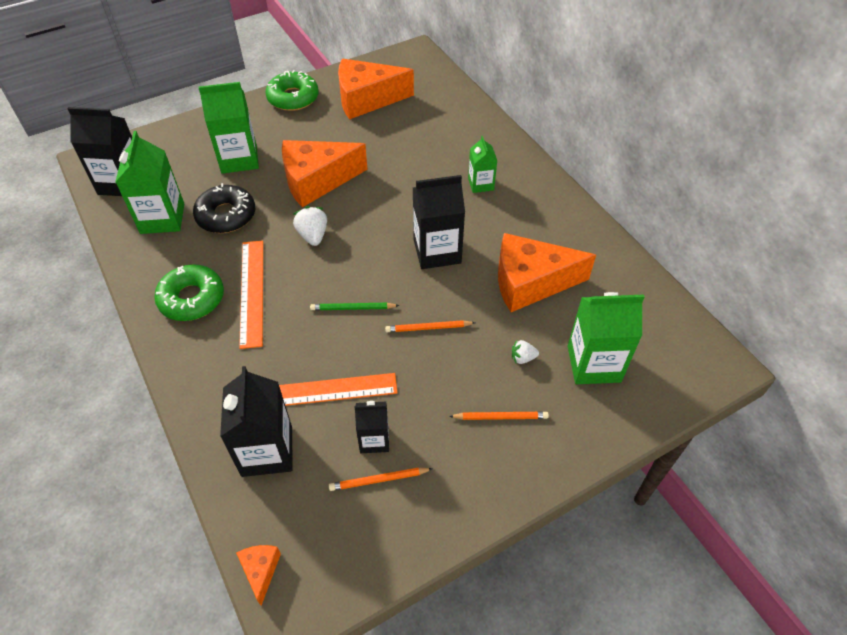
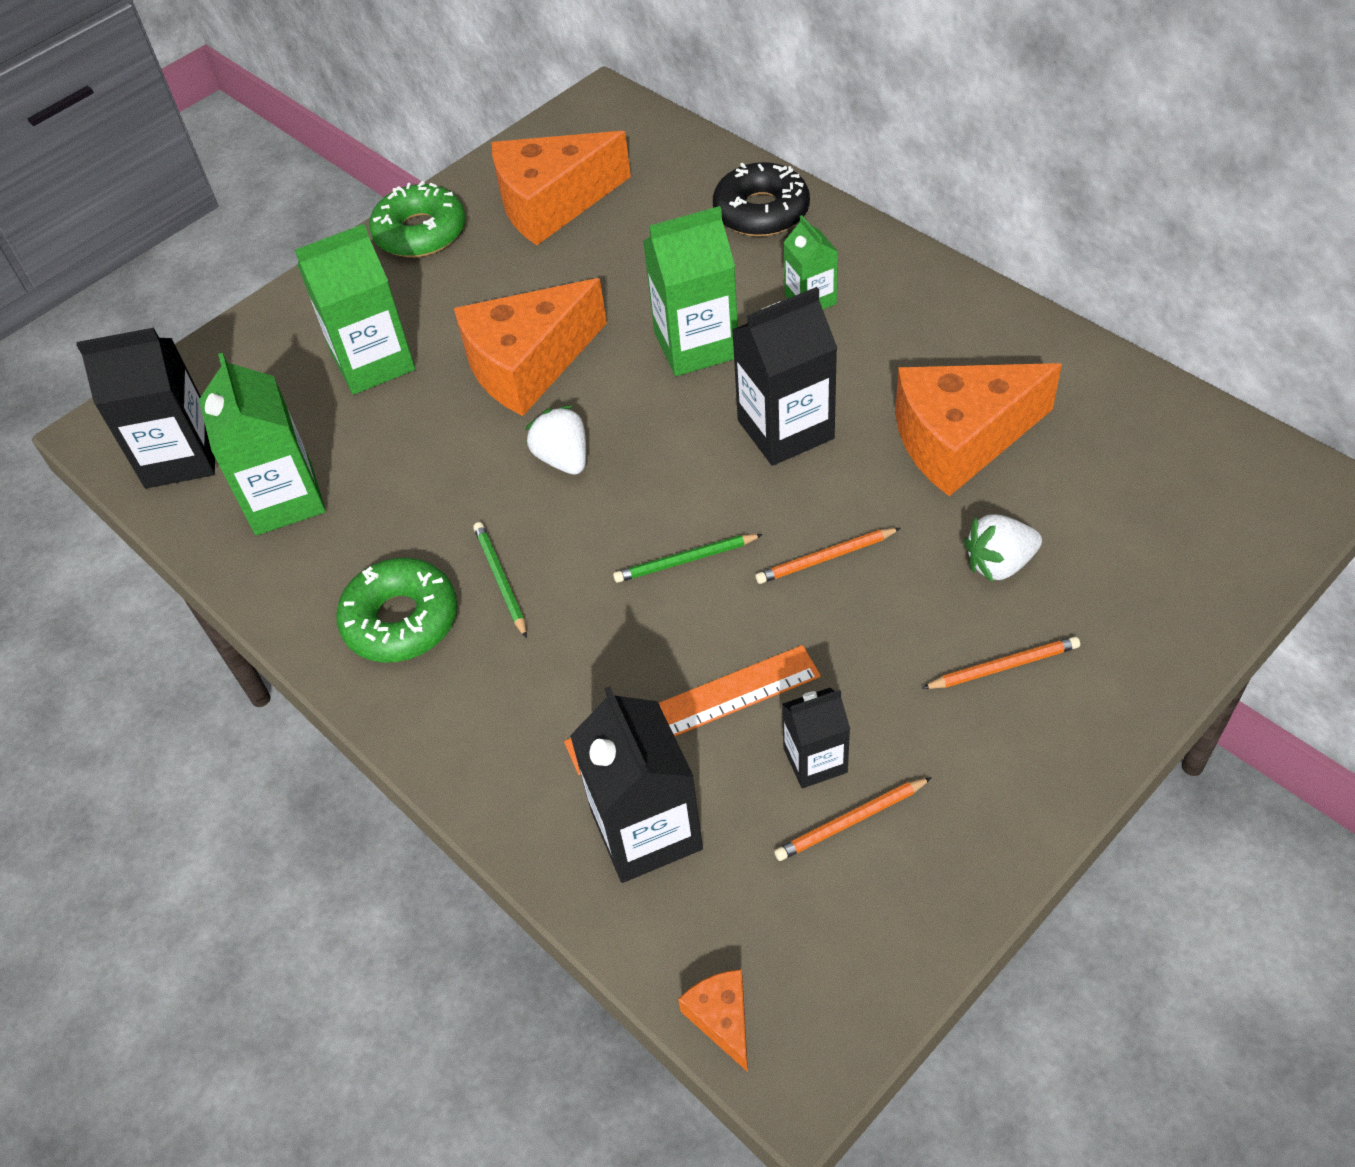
camera: 10 degrees left, 0 degrees up
(226, 215) = (395, 464): black donut -> black donut (761, 211)
(252, 292) = (501, 580): orange ruler -> green pencil
(522, 358) = (999, 564): white strawberry -> white strawberry, size x1.63
(593, 364) = (1115, 541): green carton -> green carton (696, 345)

